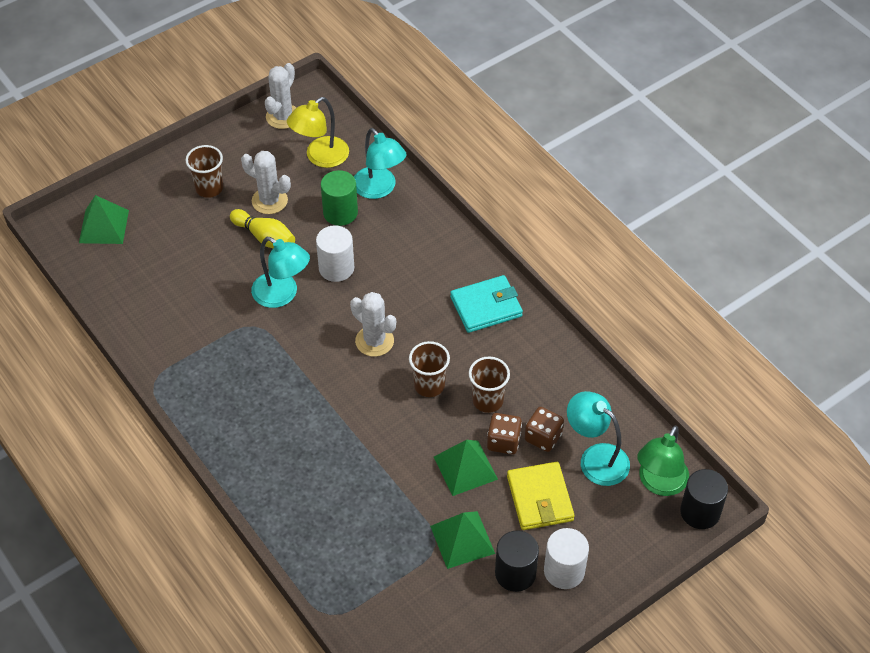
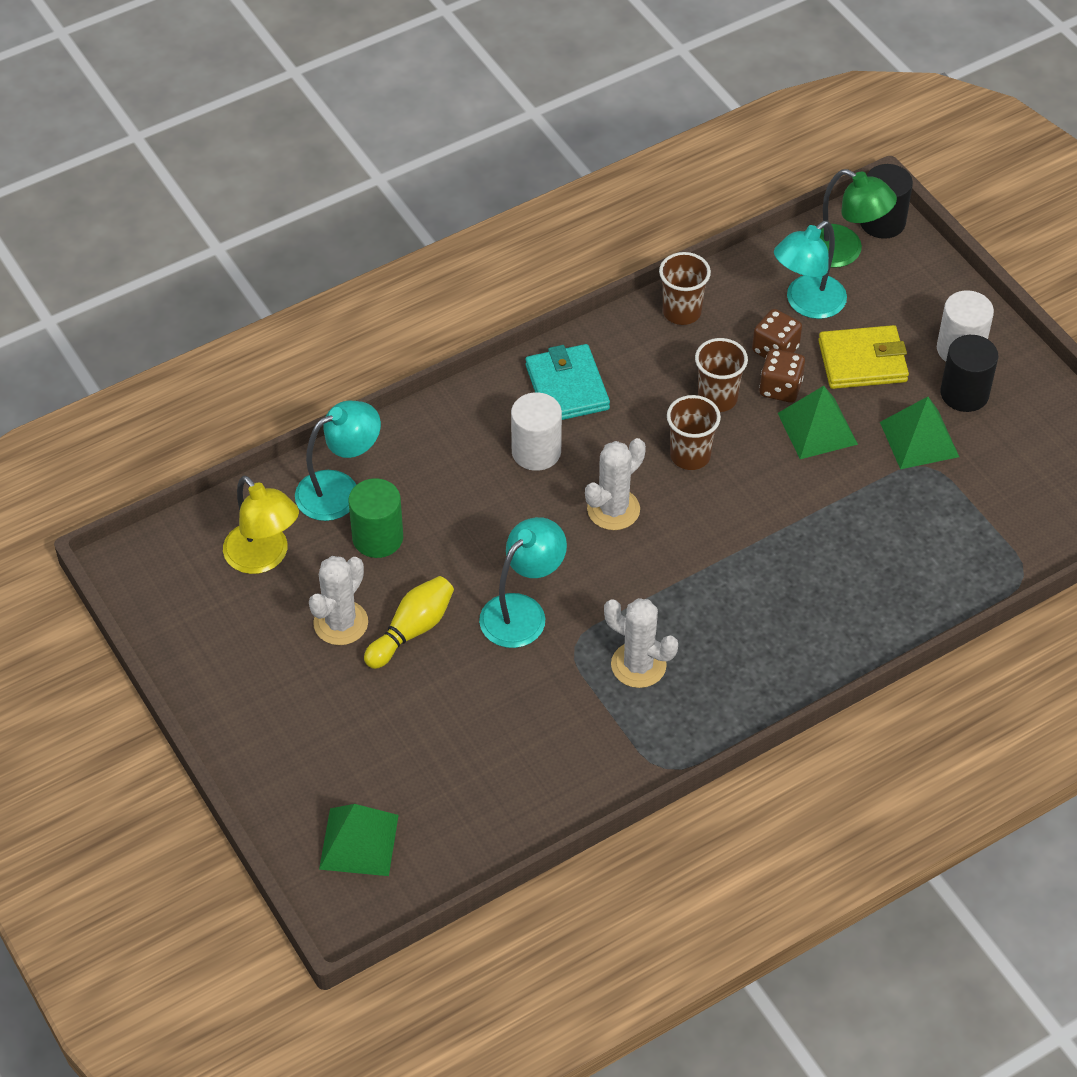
camera: 85 degrees left, 0 degrees up
(209, 188) = (302, 700): brown cup -> brown cup (682, 312)
(283, 116) = (168, 602): white cactus -> white cactus (638, 665)
(336, 268) = (480, 546): white cylinder -> white cylinder (536, 451)

